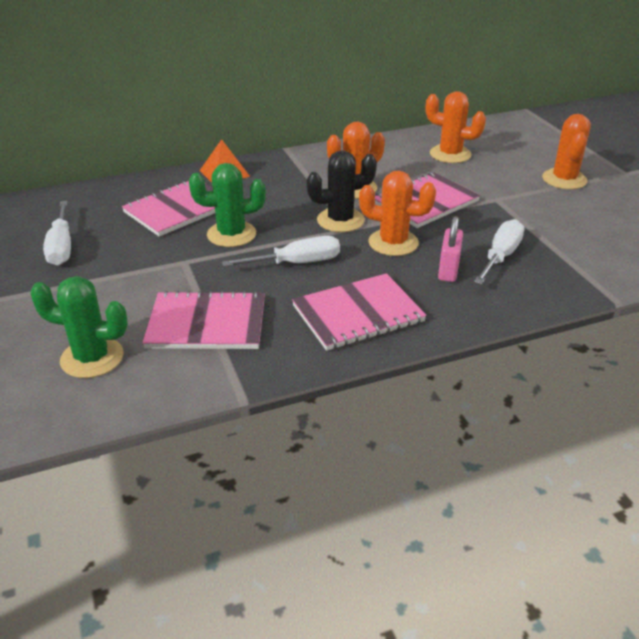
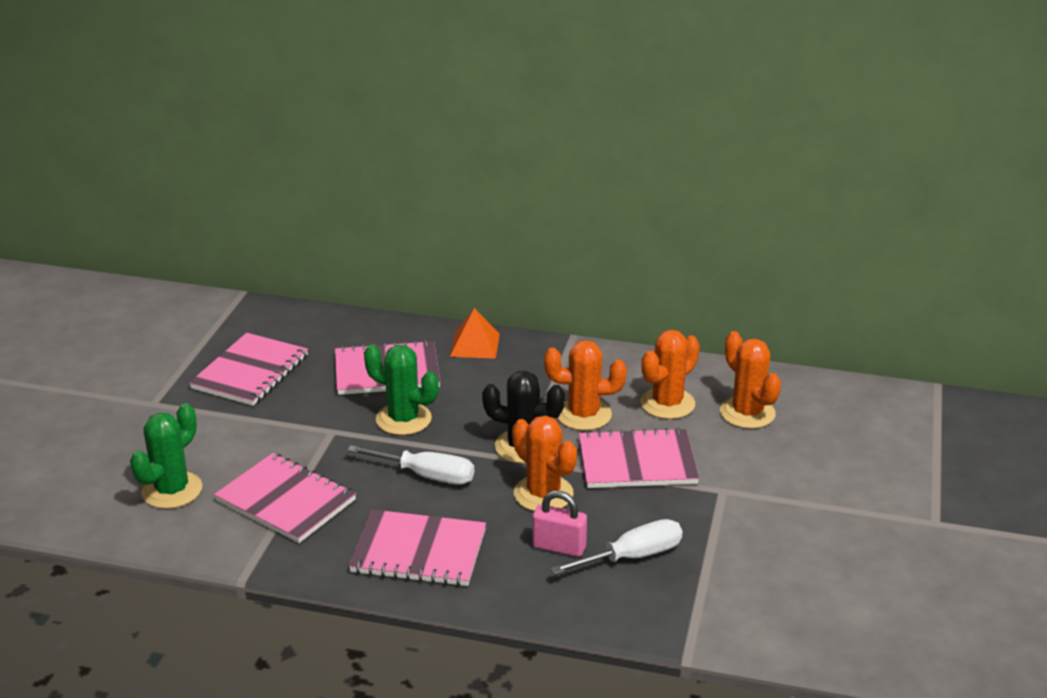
camera: 35 degrees right, 5 degrees down
(61, 247) = (250, 372): white screwdriver -> pink notebook
(92, 358) = (172, 490): green cactus -> green cactus turned 75 degrees clockwise
(448, 270) = (559, 547): pink padlock -> pink padlock turned 60 degrees clockwise
(564, 179) = (840, 499): orange cactus -> orange cactus (667, 403)

